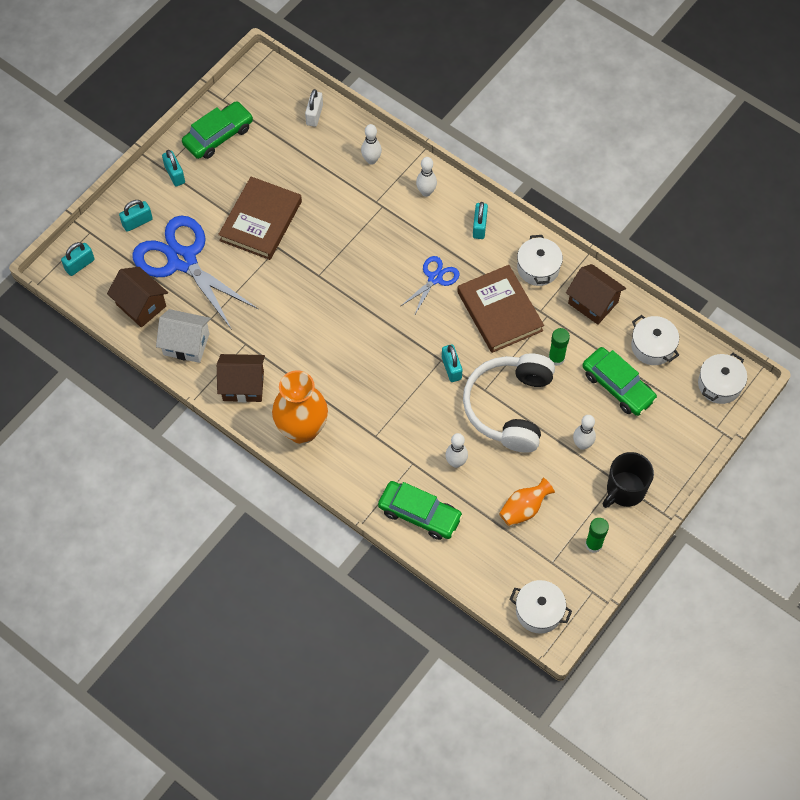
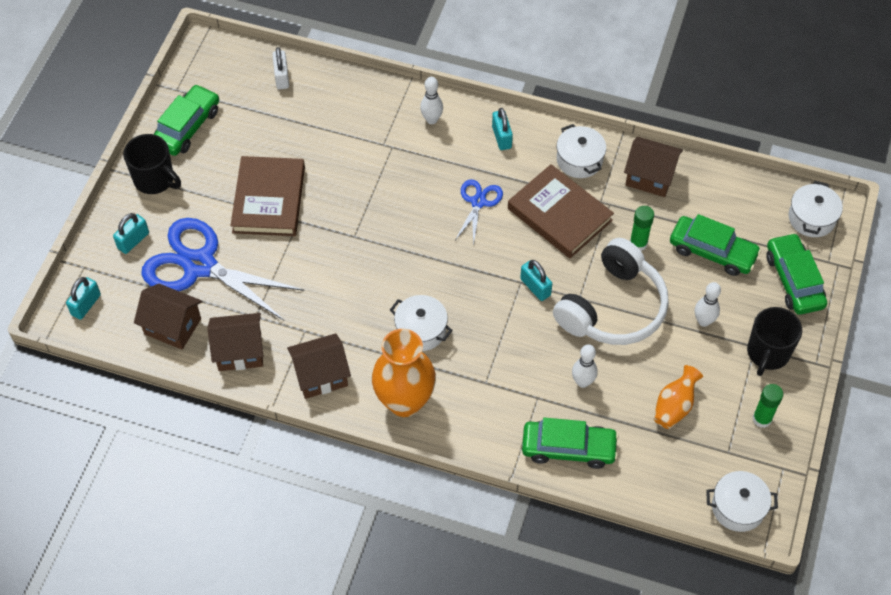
camera: 20 degrees left, 5 degrees down
(174, 174) = (155, 180): turquoise padlock -> black mug
(186, 344) = (240, 351): white house -> brown house
(371, 160) = (361, 104): white bowling pin -> none
(509, 407) = (613, 307): white headphones -> white headphones turned 135 degrees counterclockwise
(652, 346) = (729, 202): white pot -> white pot (421, 330)
(677, 434) = (794, 280): none -> green car

